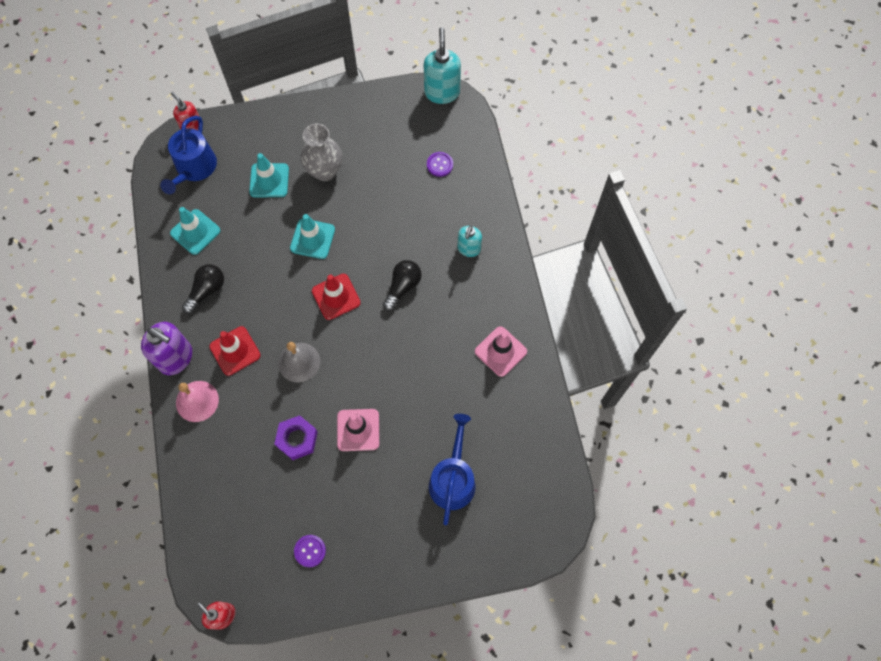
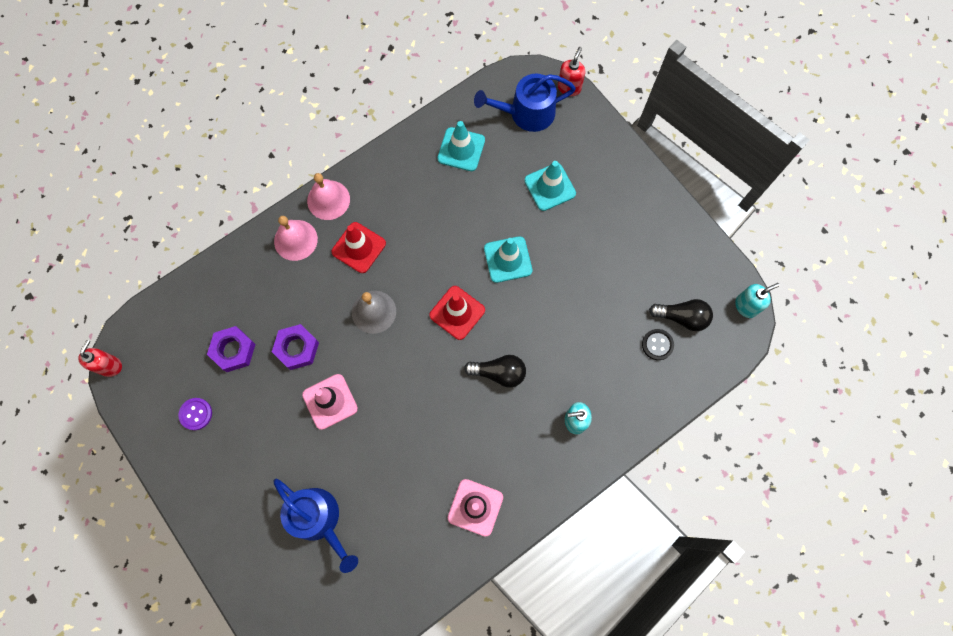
camera: 65 degrees right, 5 degrees up
(176, 358) = (328, 200): purple soap dispenser -> pink bell
(206, 291) = (406, 191): black light bulb -> black light bulb (682, 317)
(269, 495) = (233, 350): none -> purple nut
(325, 171) = (588, 234): grey vase -> none
(439, 165) = (657, 345): purple button -> black button
(442, 92) = (746, 306): turquoise soap dispenser -> turquoise soap dispenser, size x0.62
(453, 479) = (318, 519): blue watering can -> blue watering can turned 60 degrees clockwise

